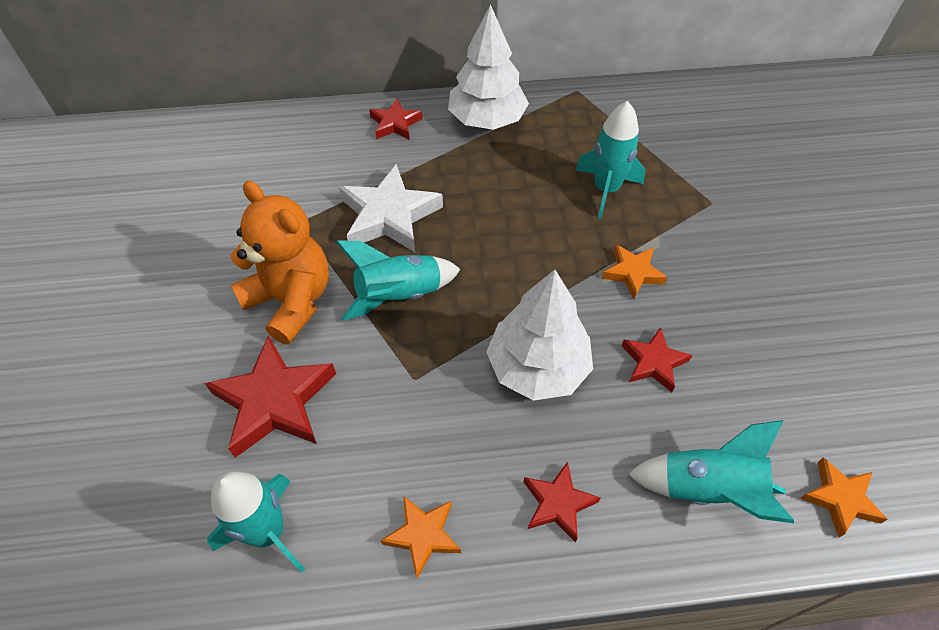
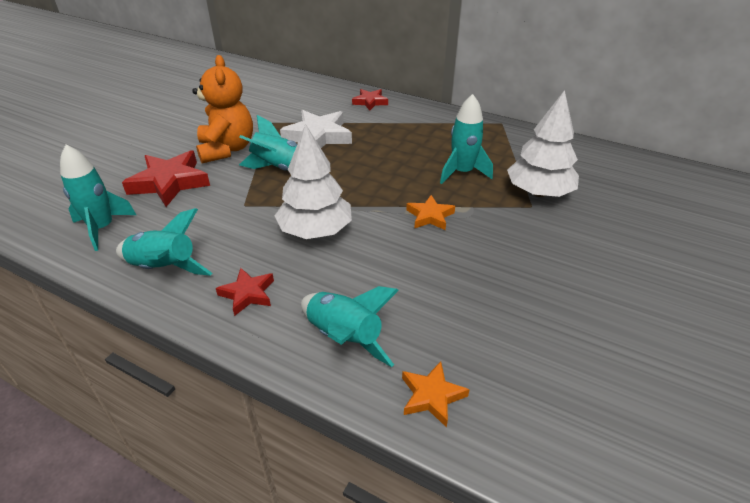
camera: 35 degrees right, 15 degrees down
(423, 535) = (164, 268): orange star -> turquoise rocket
(487, 120) = (425, 117): white tree -> white tree (538, 192)
(653, 362) = (388, 262): red star -> none

